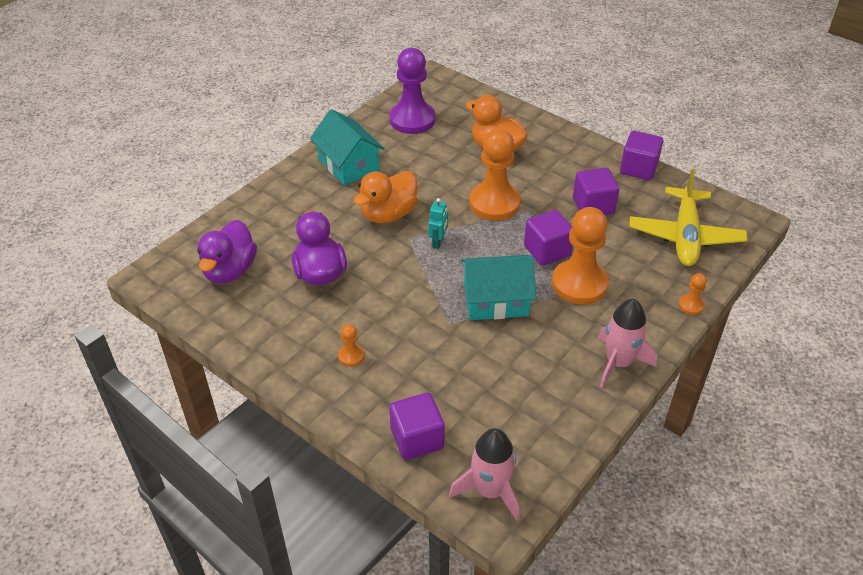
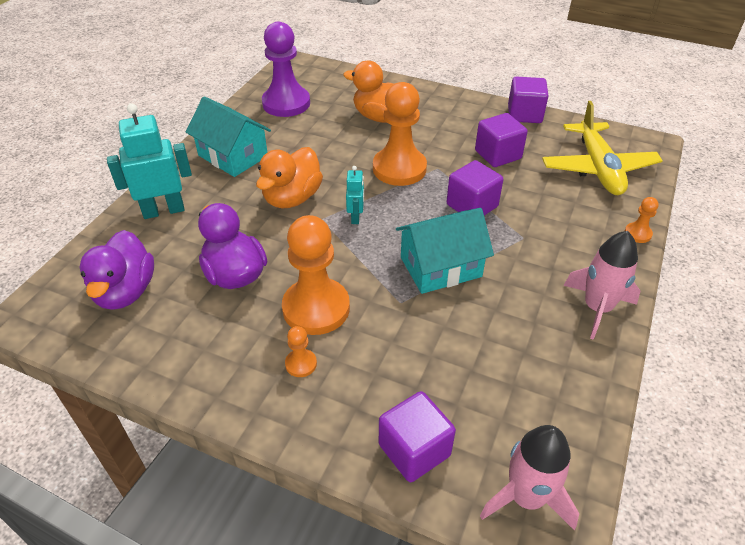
camera: 15 degrees left, 0 degrees up
(276, 206) = (163, 210): none -> turquoise robot
(579, 284) = (519, 233): orange pawn -> orange pawn (316, 308)

